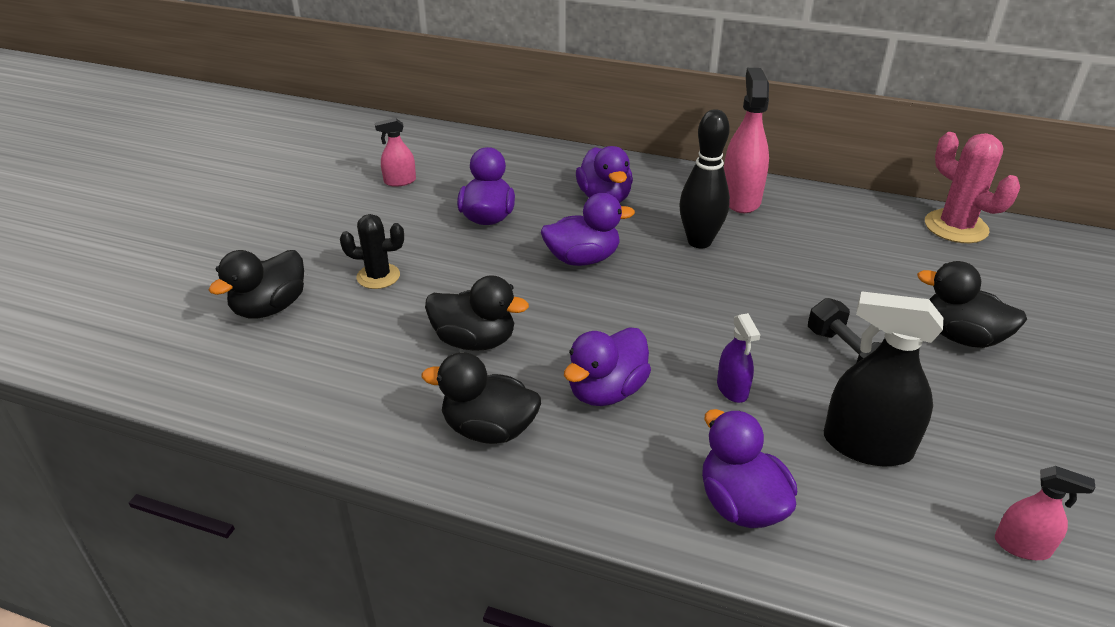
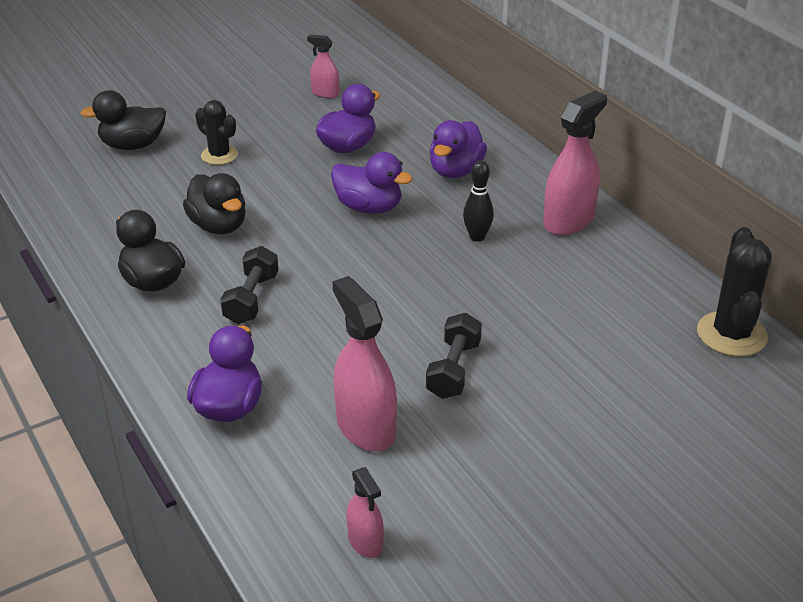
camera: 40 degrees right, 0 degrees up
(606, 391) = (251, 299): purple duck -> black dumbbell
(699, 241) = (477, 237): black bowling pin -> black bowling pin, size x0.63
(732, 389) = (334, 343): purple spray bottle -> none
(867, 445) = (365, 427): black spray bottle -> pink spray bottle
(956, 227) = (731, 334): pink cactus -> black cactus
(960, 336) = (570, 408): black duck -> none

